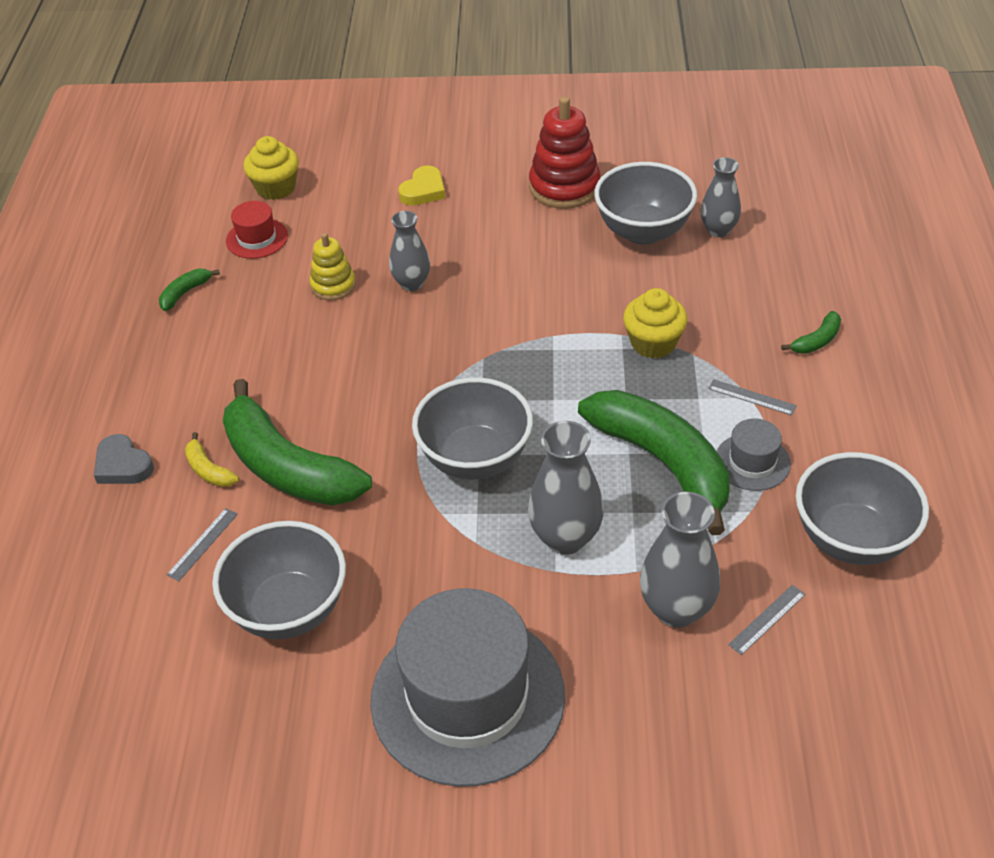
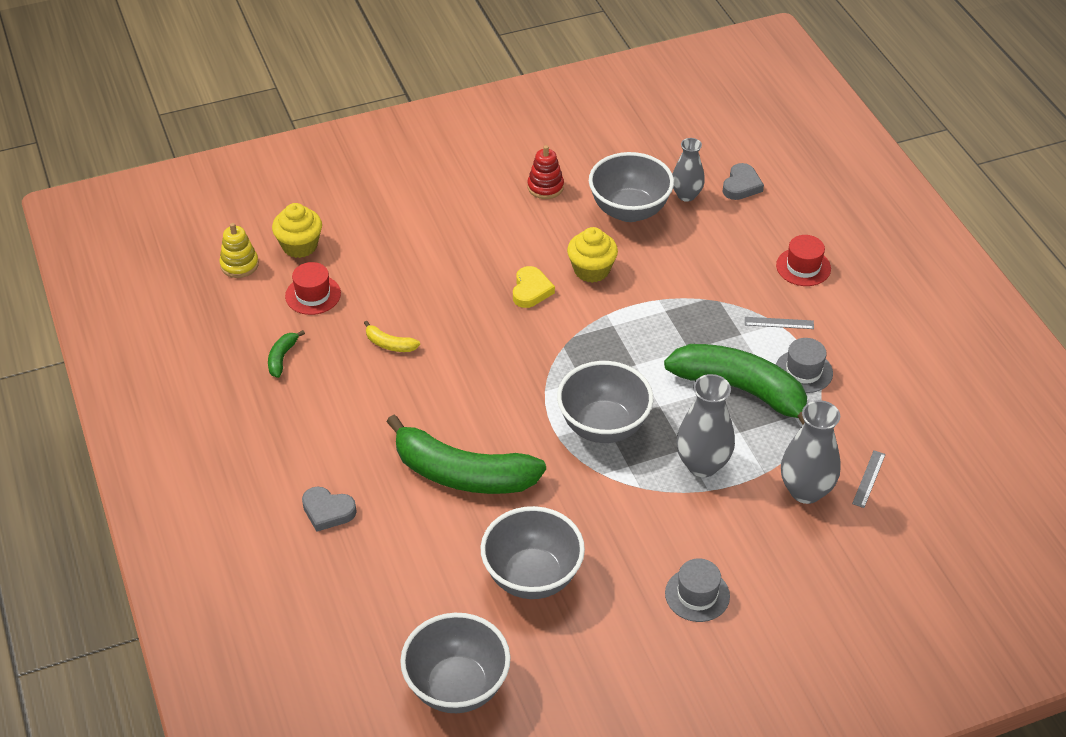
camera: 25 degrees left, 0 degrees up
(202, 544) = (434, 551): grey ruler -> none
(208, 470) = (401, 494): yellow banana -> yellow banana (389, 344)
(333, 285) = (405, 319): yellow stacking toy -> yellow stacking toy (239, 265)
(411, 283) = (469, 300): grey vase -> none
(423, 190) = (430, 218): yellow heart -> yellow heart (531, 290)
(467, 697) = (697, 595): grey hat -> grey hat, size x0.44
(564, 187) = (545, 187): red stacking toy -> red stacking toy, size x0.59
(653, 343) = (686, 300): yellow cupcake -> yellow cupcake (591, 270)
(789, 234) = (741, 185): none -> grey heart
(816, 341) = (803, 267): green banana -> red hat
(851, 539) = (897, 407): grey bowl -> grey bowl (457, 686)

